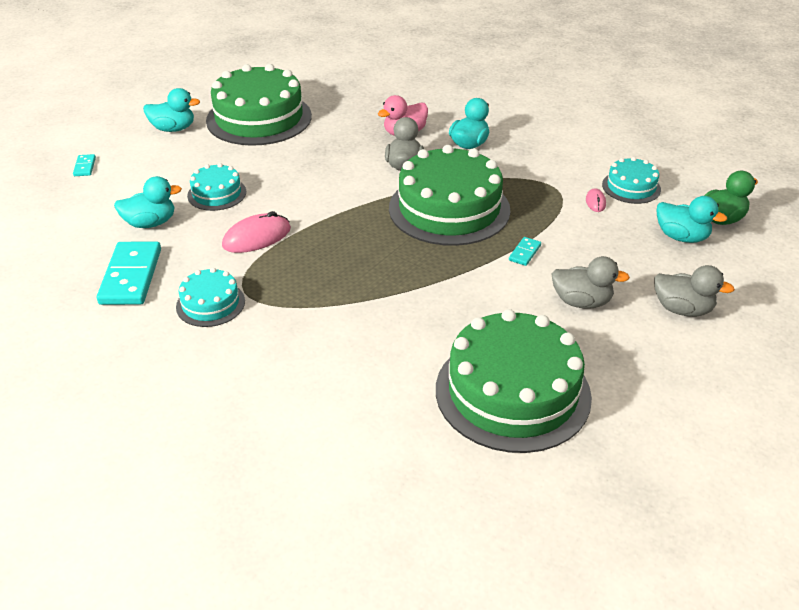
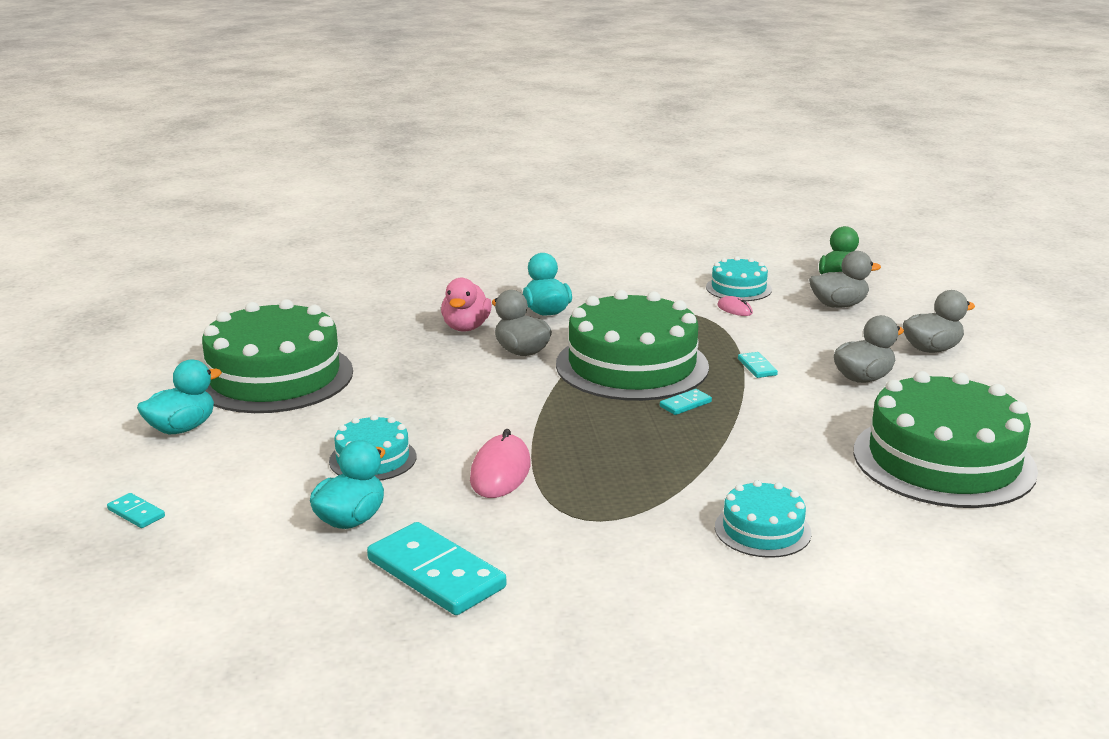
camera: 45 degrees left, 15 degrees down
(210, 304) = (574, 546): turquoise cake -> turquoise cake (762, 530)
(429, 253) = (685, 404): none -> turquoise domino
(681, 237) = (838, 305): turquoise duck -> grey duck

